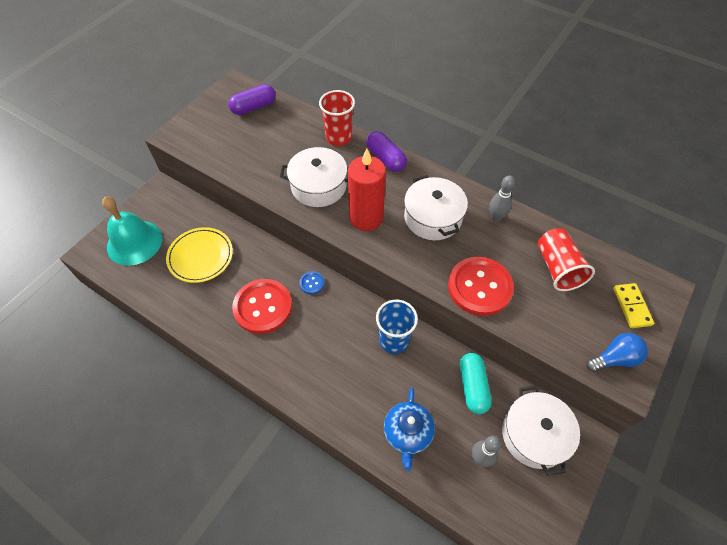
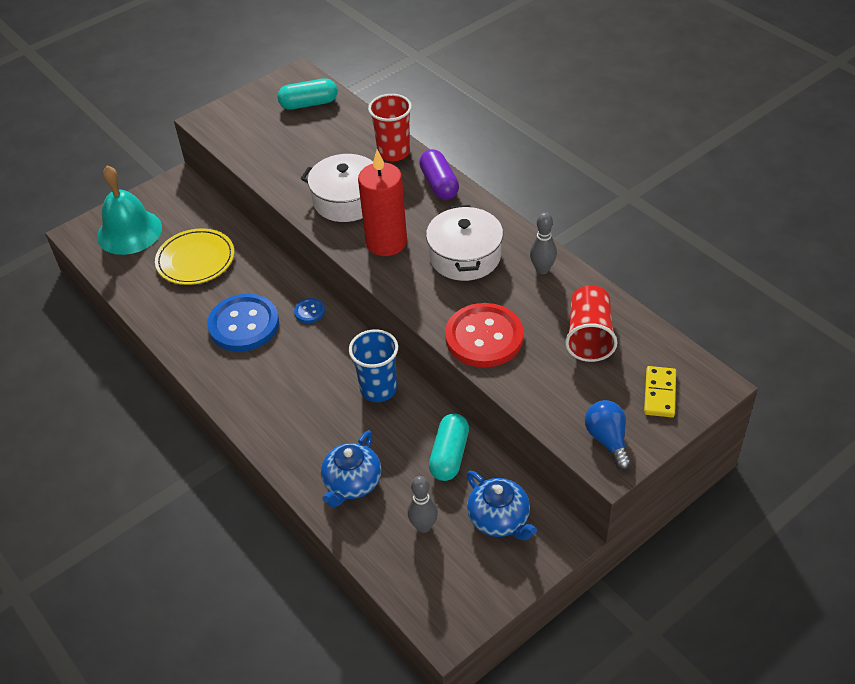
camera: 20 degrees right, 10 degrees down
(254, 107) = (309, 104): purple capsule -> turquoise capsule
(263, 307) = (244, 325): red button -> blue button
(534, 435) = (499, 519): white pot -> blue teapot
(614, 358) = (607, 440): blue light bulb -> blue light bulb turned 105 degrees counterclockwise

